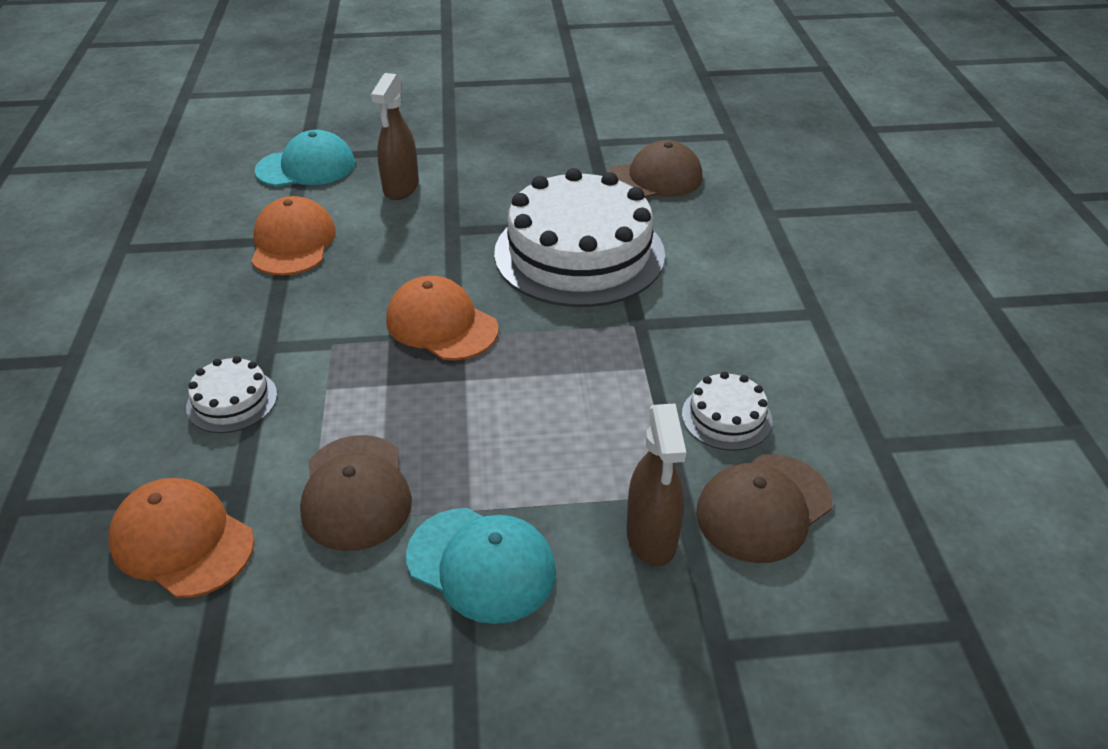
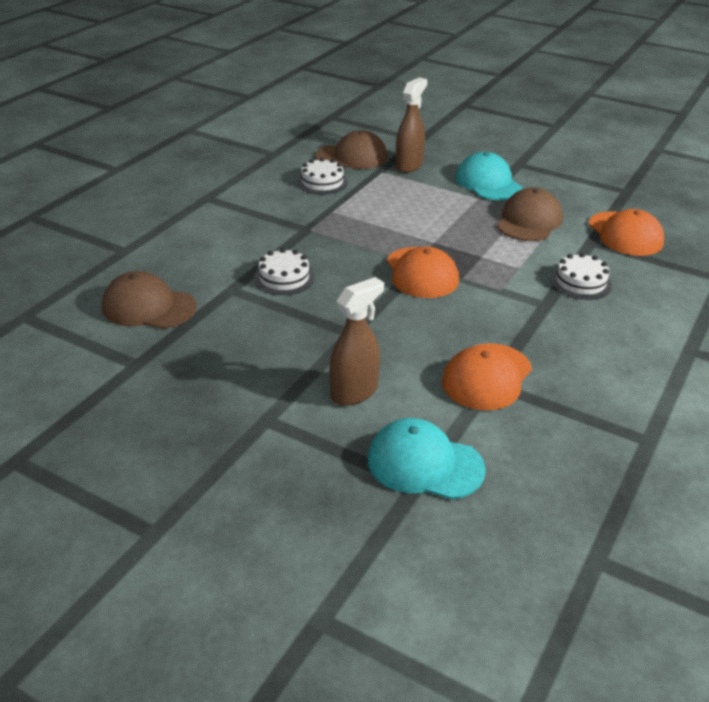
camera: 145 degrees left, 5 degrees down
(579, 253) = (284, 278): white cake -> white cake, size x0.43

